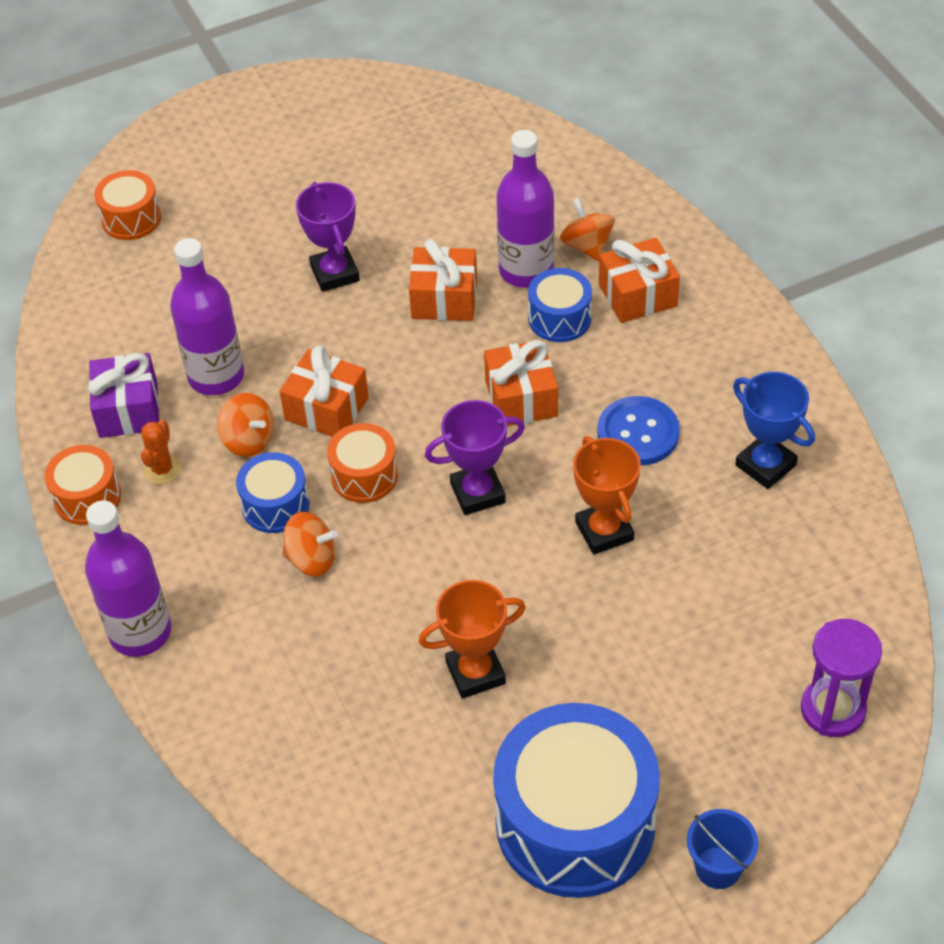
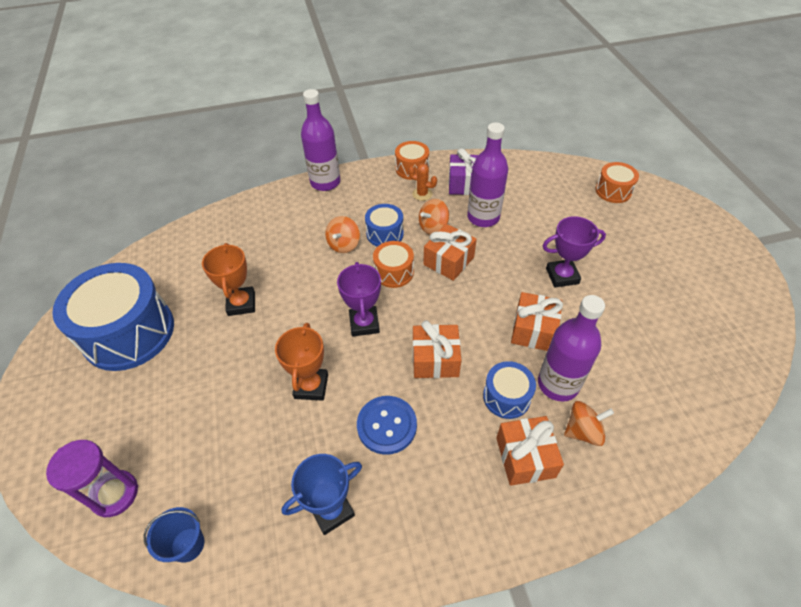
camera: 100 degrees right, 0 degrees up
(604, 531) = (311, 386): orange trophy -> orange trophy turned 75 degrees counterclockwise
(718, 867) = (60, 395): blue bucket -> blue bucket (188, 544)

